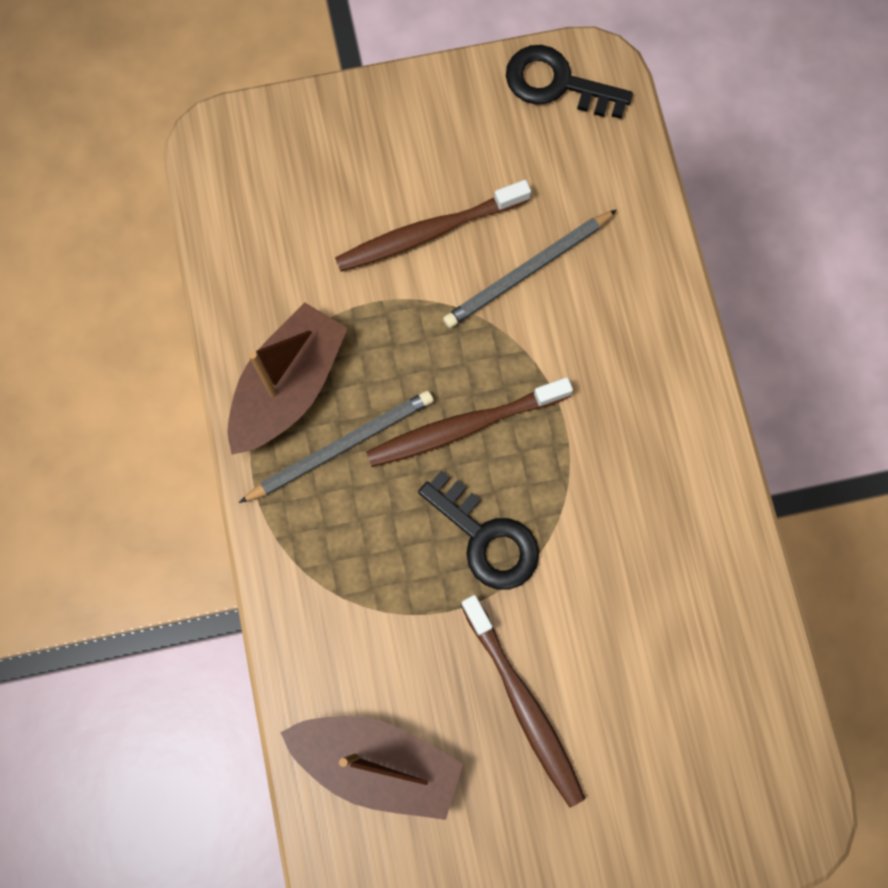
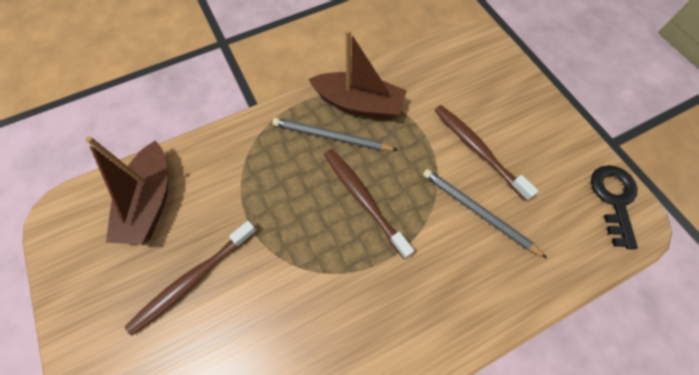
camera: 75 degrees right, 10 degrees down
(340, 447) = (332, 137): grey pencil -> grey pencil turned 150 degrees clockwise
(486, 538) = (296, 230): black key -> none

